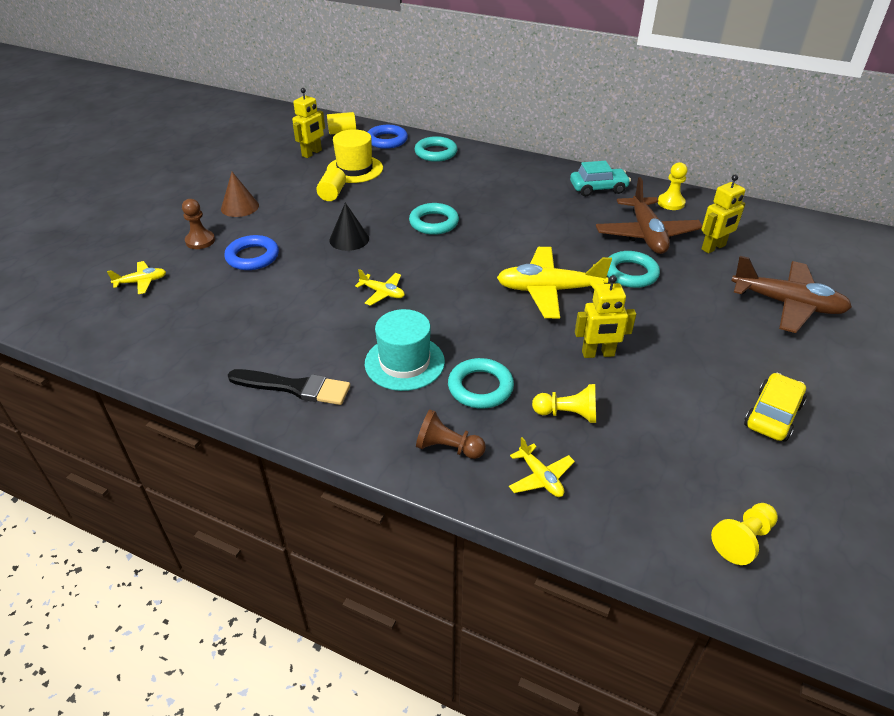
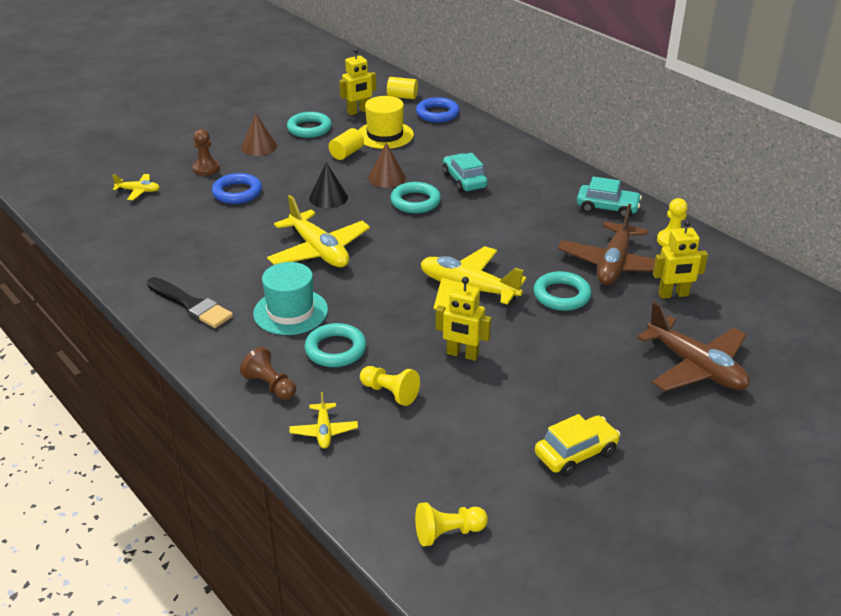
camera: 25 degrees right, 5 degrees down
(382, 293) = (319, 251): yellow plane -> yellow plane, size x2.06
(389, 207) = (387, 177): none -> brown cone
(436, 153) = (474, 136): turquoise ring -> turquoise ring (309, 128)
(461, 193) = (464, 180): none -> turquoise car

